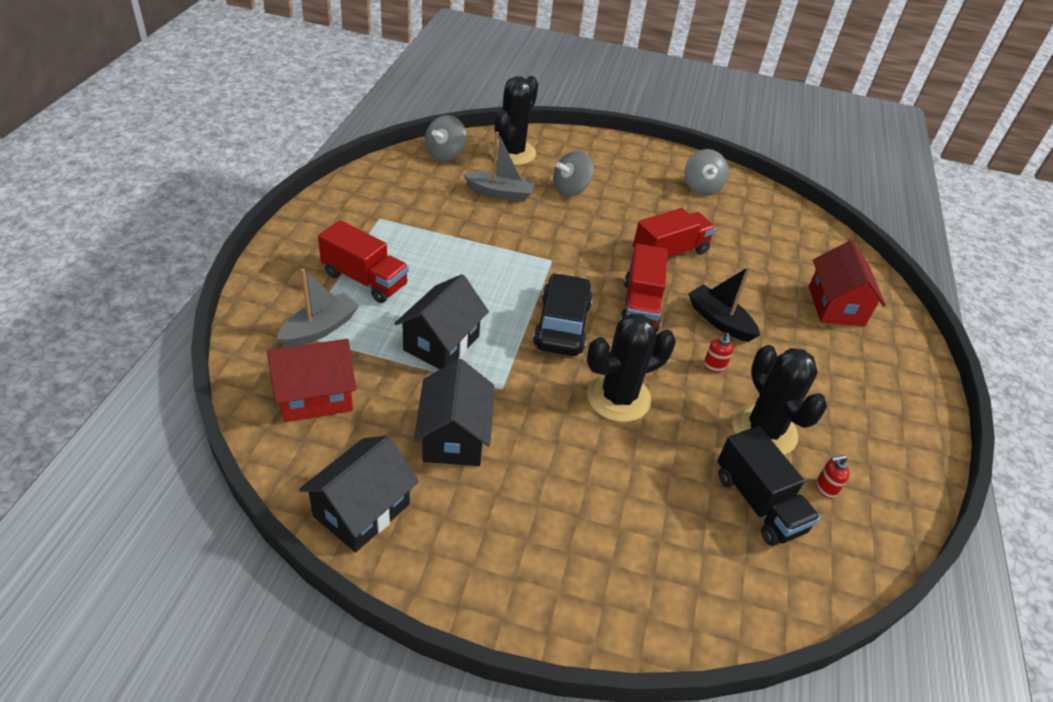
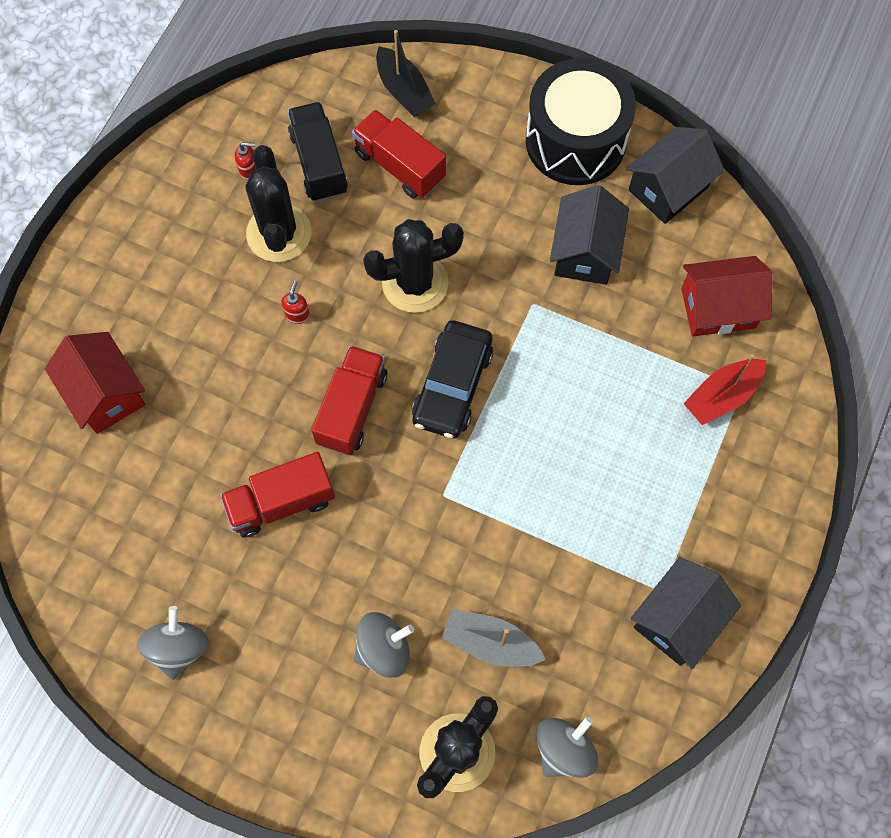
camera: 165 degrees left, 25 degrees up
(320, 329) = (722, 396): grey boat -> red boat
(365, 279) = (676, 472): red truck -> red truck (399, 166)
(441, 343) = (591, 367): black house -> black house (677, 619)
(476, 557) = (575, 141): none -> black drum
(719, 321) = (264, 379): black boat -> black boat (404, 91)
(836, 306) = (105, 393): red house -> red house turned 45 degrees counterclockwise

